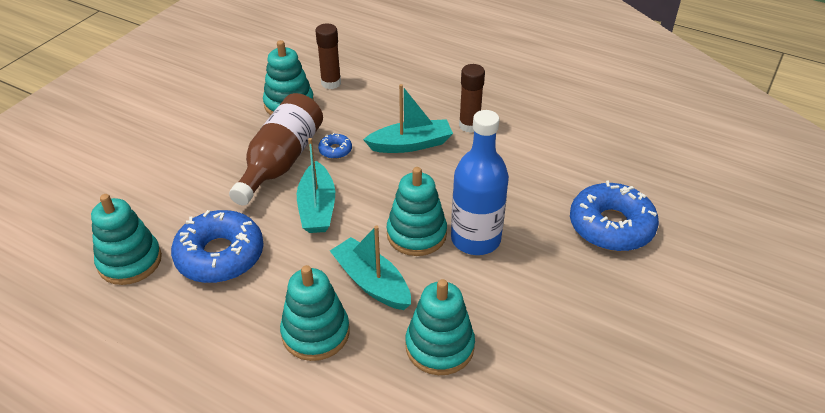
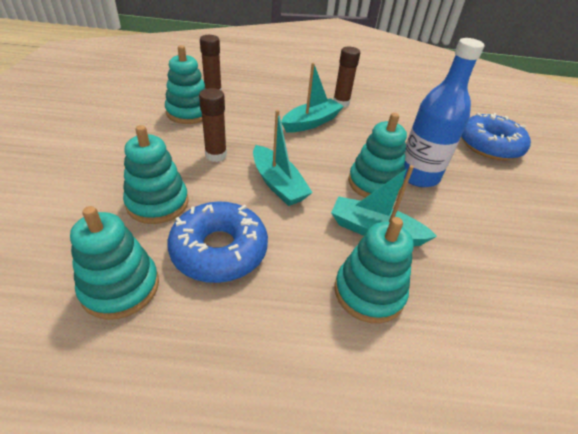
camera: 30 degrees left, 0 degrees up
(281, 161) = (216, 155): brown bottle -> brown glue stick
(335, 150) = (256, 138): blue donut -> none
(439, 346) = (474, 266): turquoise stacking toy -> turquoise stacking toy (158, 203)

